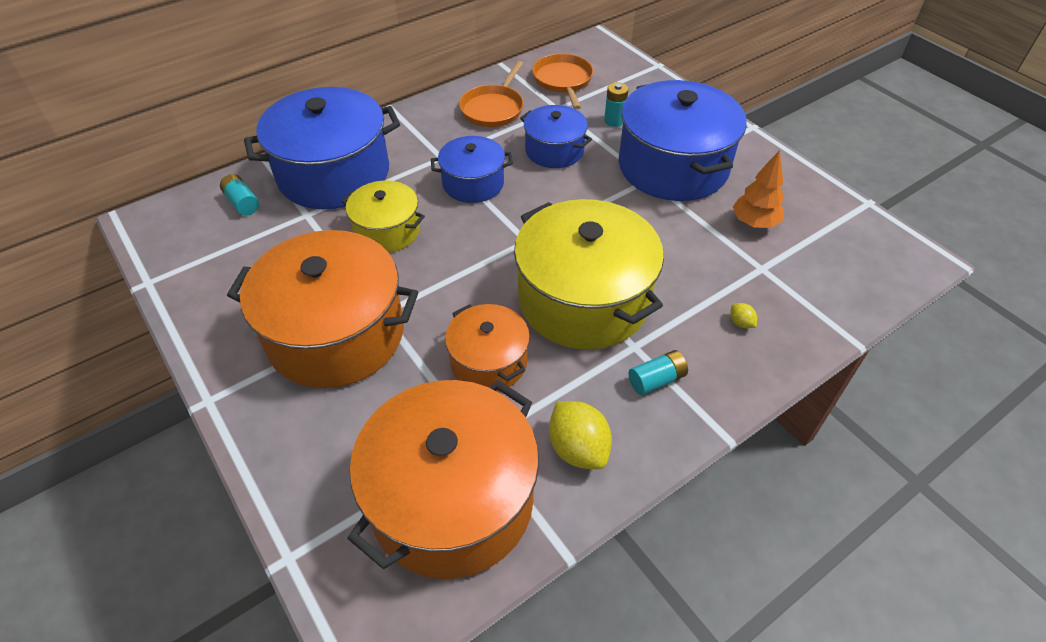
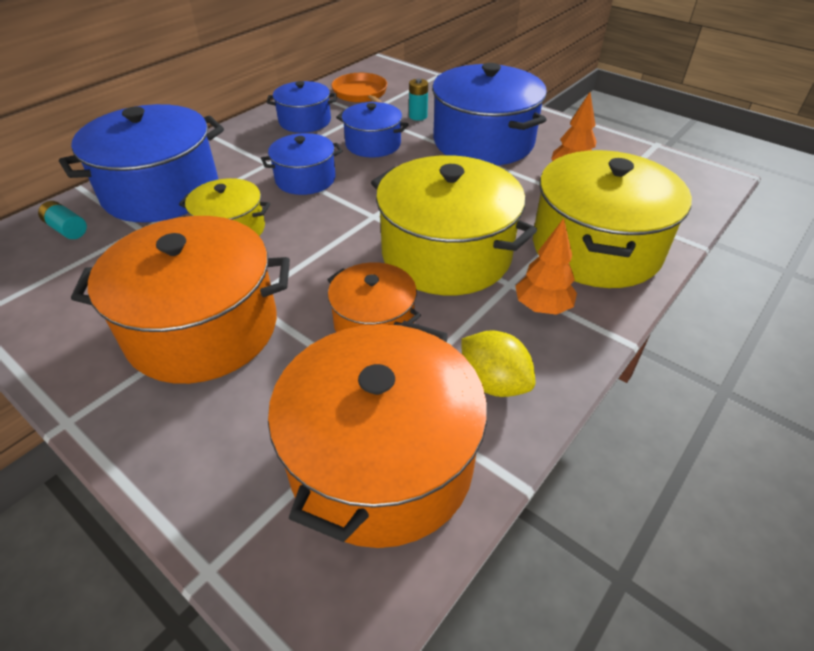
camera: 15 degrees left, 5 degrees down
(493, 108) = (305, 121): orange pan -> blue pot
(656, 380) = (542, 307): turquoise battery -> orange tree
(741, 323) = (596, 248): yellow lemon -> yellow pot

